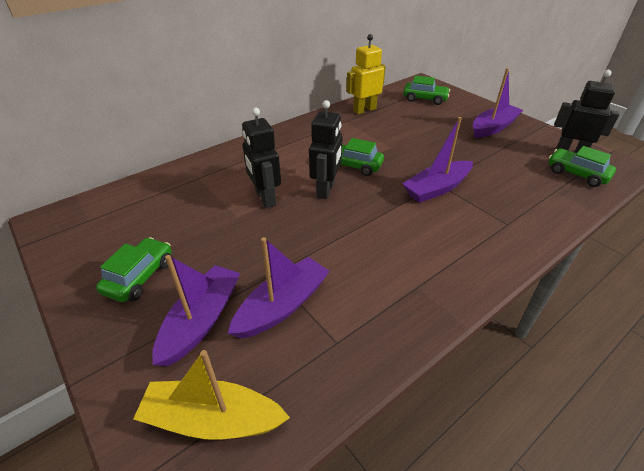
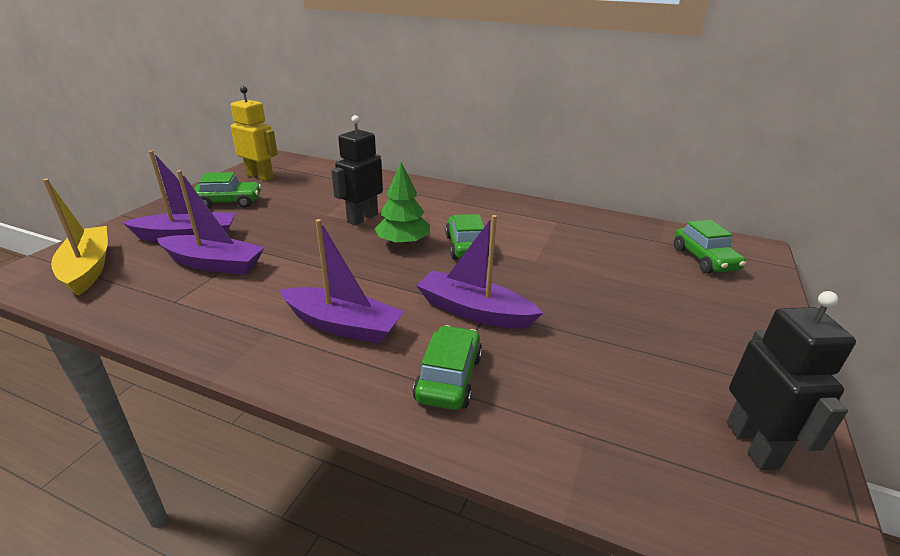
camera: 60 degrees right, 10 degrees down
(326, 190) = (403, 242): black robot -> green tree
(364, 110) = (601, 225): yellow robot -> yellow robot (260, 176)
(493, 127) = (713, 335): purple boat -> purple boat (343, 325)
(576, 174) = (681, 461): green car -> green car (449, 378)

